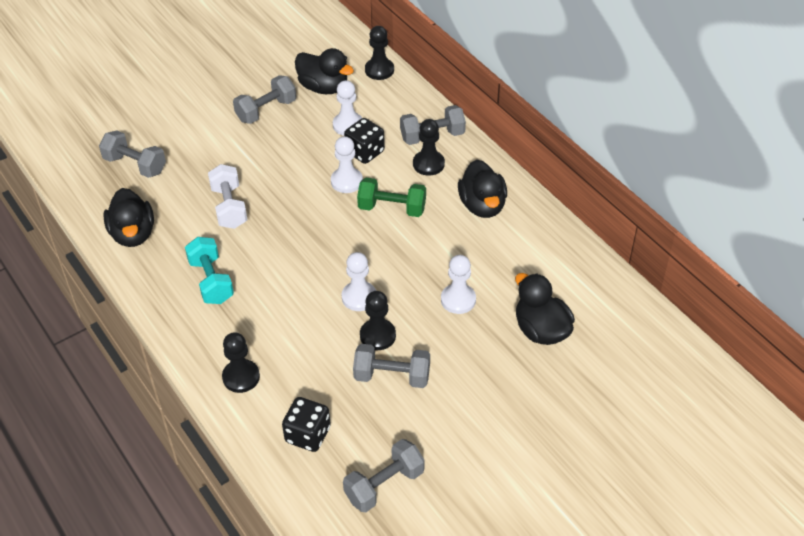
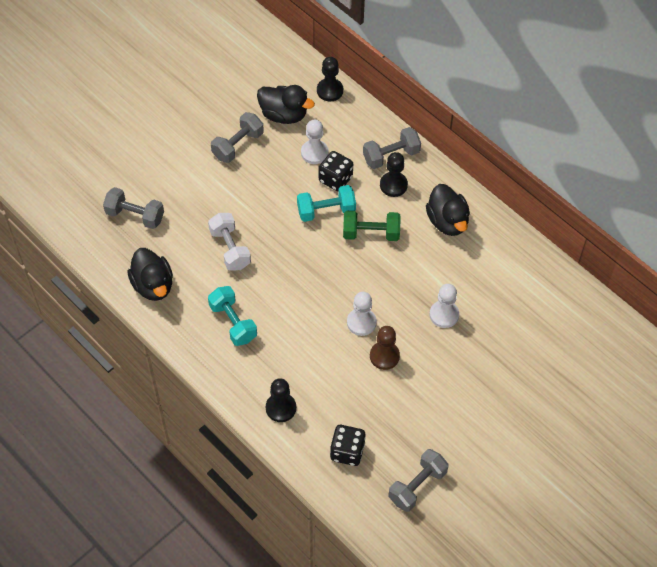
camera: 10 degrees left, 10 degrees up
(346, 181) = (326, 211): white pawn -> turquoise dumbbell
(377, 335) = (384, 356): black pawn -> brown pawn
(392, 376) = (404, 391): grey dumbbell -> none
(541, 330) = (516, 334): black duck -> none

